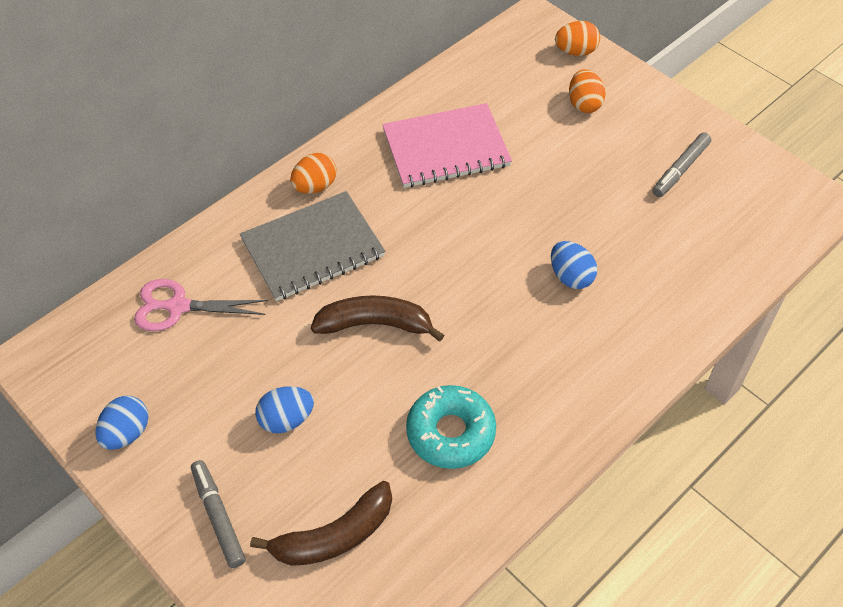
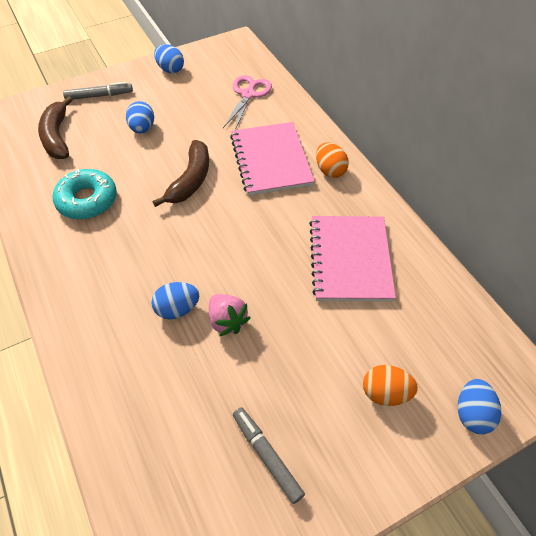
camera: 105 degrees right, 0 degrees up
(312, 248) = (271, 160): grey notebook -> pink notebook
(565, 230) = (227, 321): none -> pink strawberry
(576, 51) = (472, 414): orange egg -> blue egg

